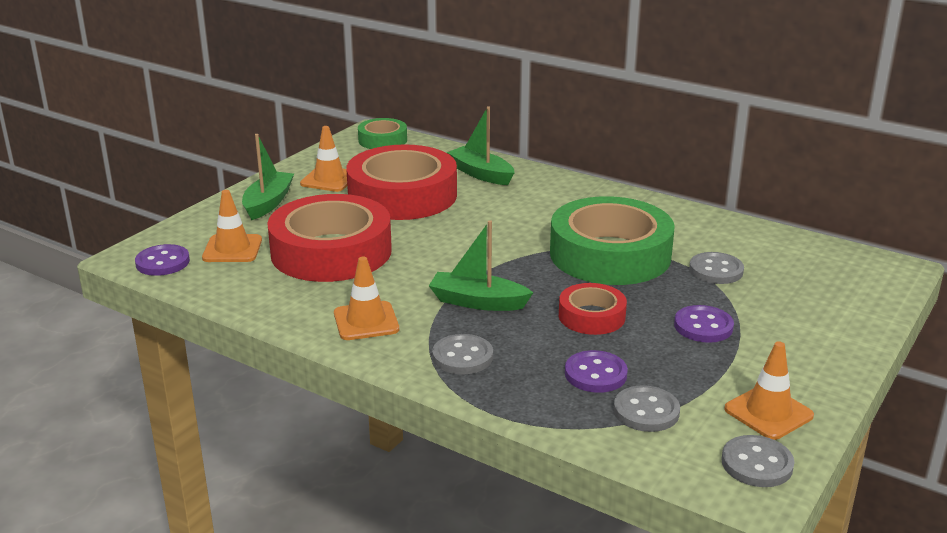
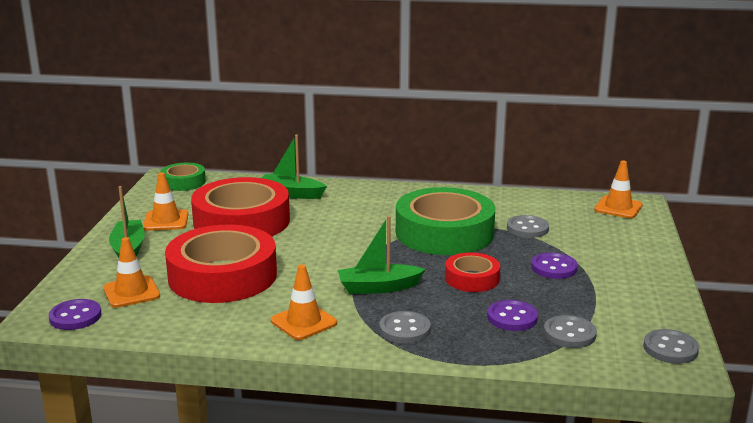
camera: 25 degrees left, 5 degrees down
(768, 412) = (647, 314): orange traffic cone -> orange traffic cone (618, 207)

